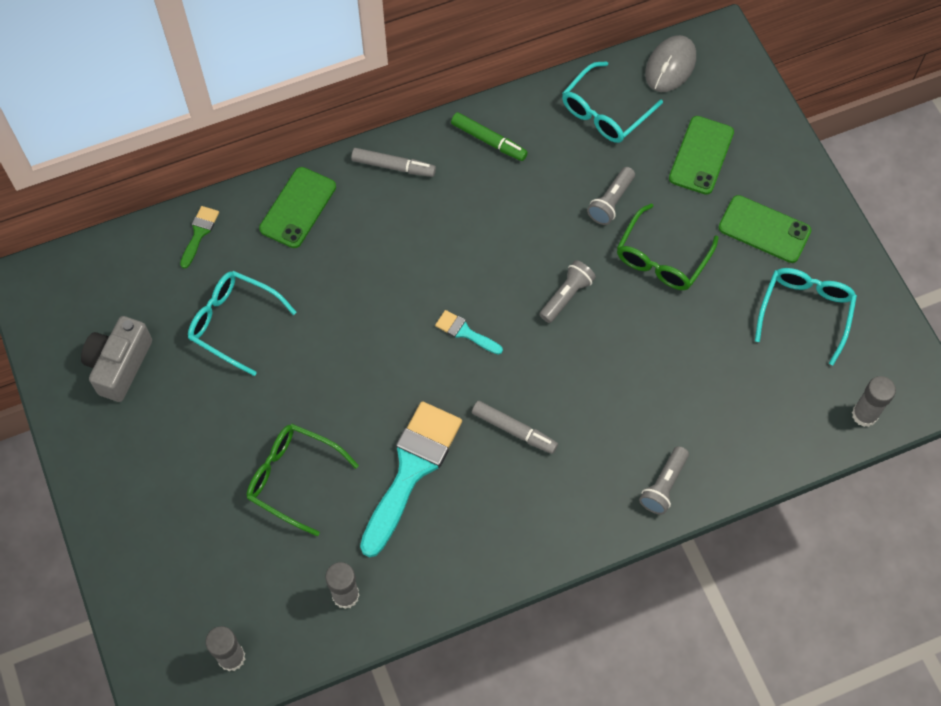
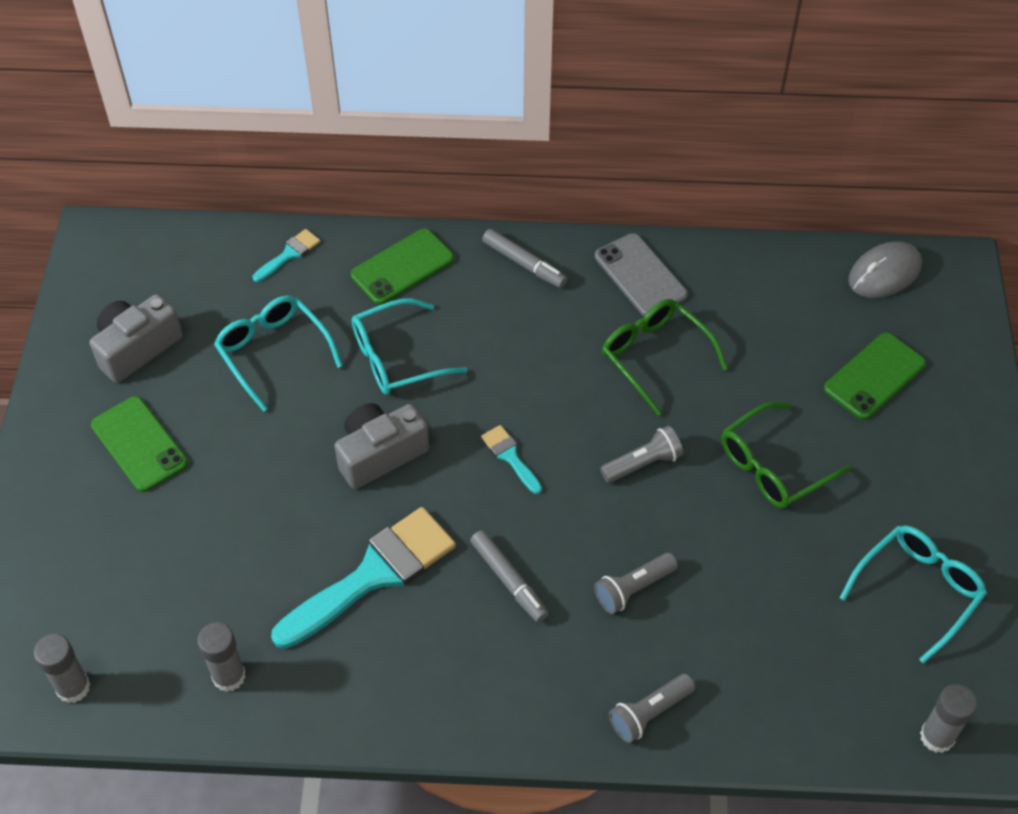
camera: 25 degrees right, 10 degrees down
(199, 233) = (289, 254): green brush -> turquoise brush
(293, 478) = (244, 530): green glasses -> green glasses (654, 356)
(365, 372) = (380, 454): none -> grey camera
(489, 141) = (640, 276): green marker -> grey phone
(604, 112) = (784, 293): turquoise glasses -> turquoise glasses (396, 358)
(611, 202) = (744, 386): grey flashlight -> grey flashlight (633, 589)
(764, 229) = (911, 482): green phone -> green phone (139, 444)

